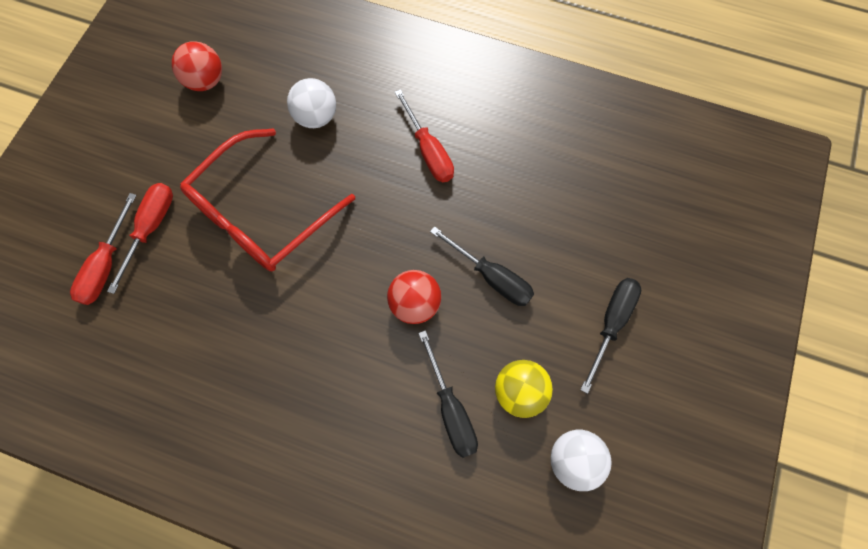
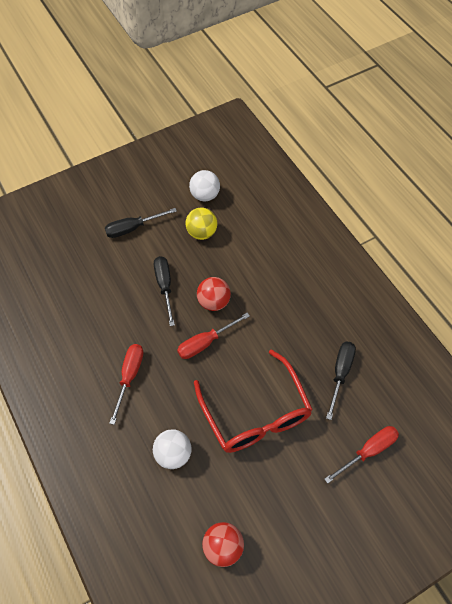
camera: 140 degrees left, 10 degrees down
(150, 229) = (328, 455): red screwdriver -> red screwdriver (205, 342)
(261, 214) = (255, 413): red glasses -> red glasses turned 75 degrees clockwise
(451, 409) = (238, 248): black screwdriver -> black screwdriver (340, 373)

